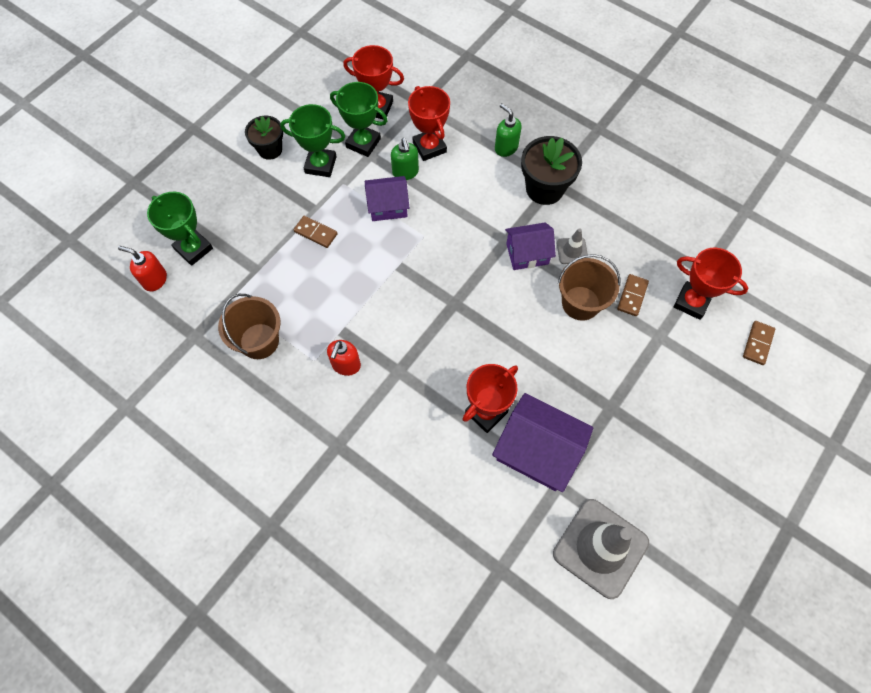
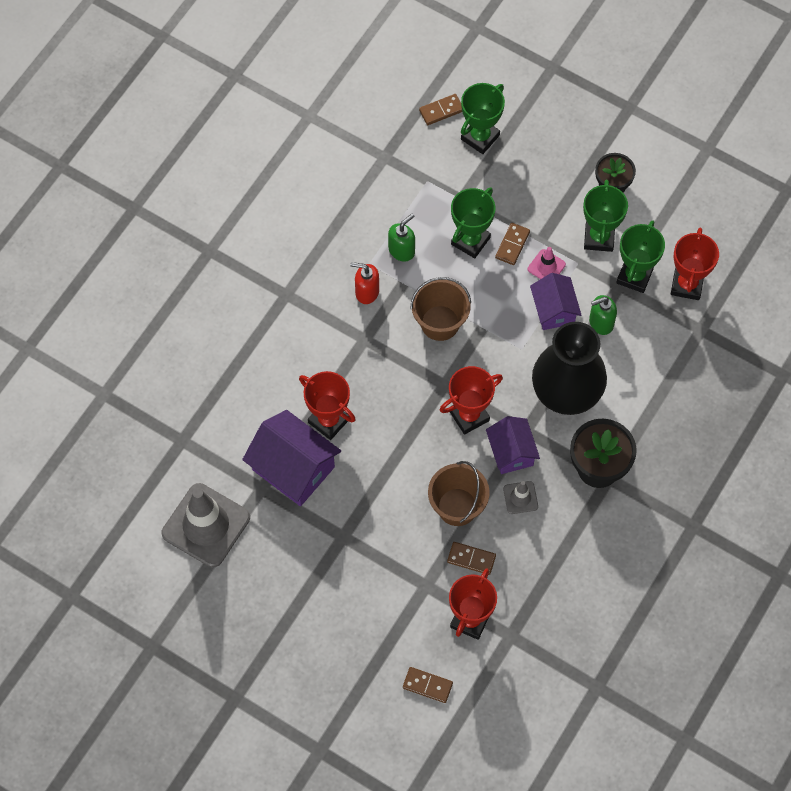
camera: 85 degrees right, 0 degrees up
(155, 280) = (441, 111): red soap dispenser -> brown domino
(259, 341) = (385, 213): brown bucket -> brown bucket (440, 323)
(305, 267) = (470, 241): none -> green trophy
(343, 208) = (546, 266): none -> pink traffic cone
(429, 147) = (638, 344): red trophy -> red trophy (469, 416)
(471, 205) = (566, 393): none -> black vase
(506, 148) = (650, 424): green soap dispenser -> green soap dispenser (402, 250)
(537, 451) = (293, 468): purple house -> purple house turned 75 degrees counterclockwise

